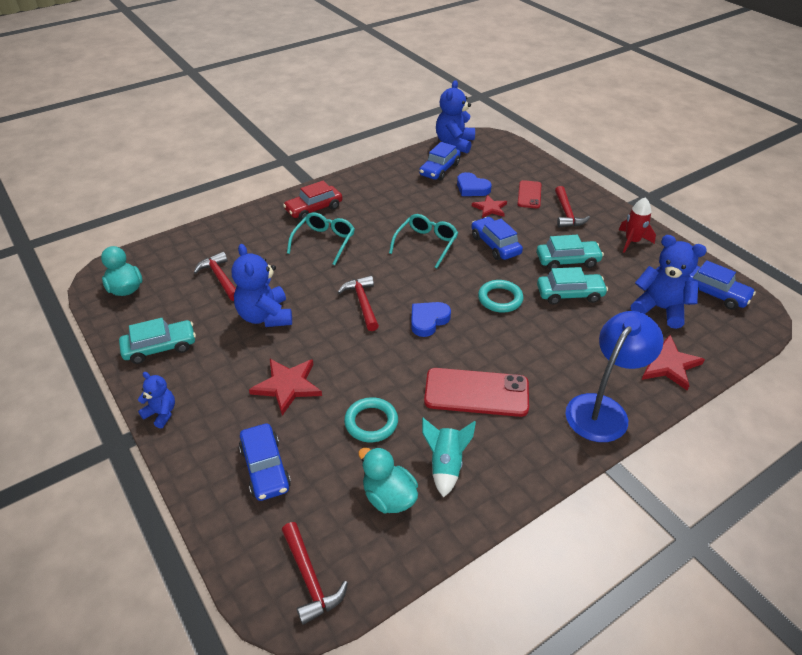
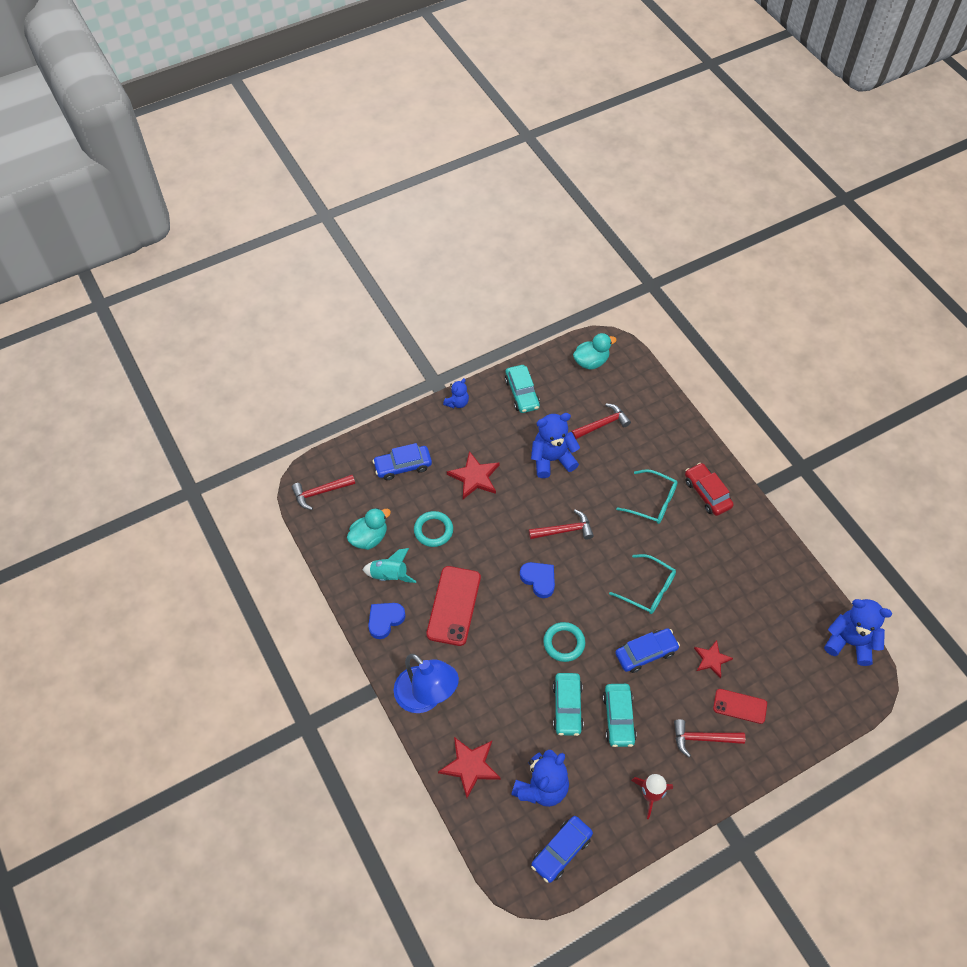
camera: 95 degrees right, 15 degrees up
(439, 169) = (789, 618): blue car -> none
(472, 188) = (751, 647): blue heart -> blue heart (385, 620)

